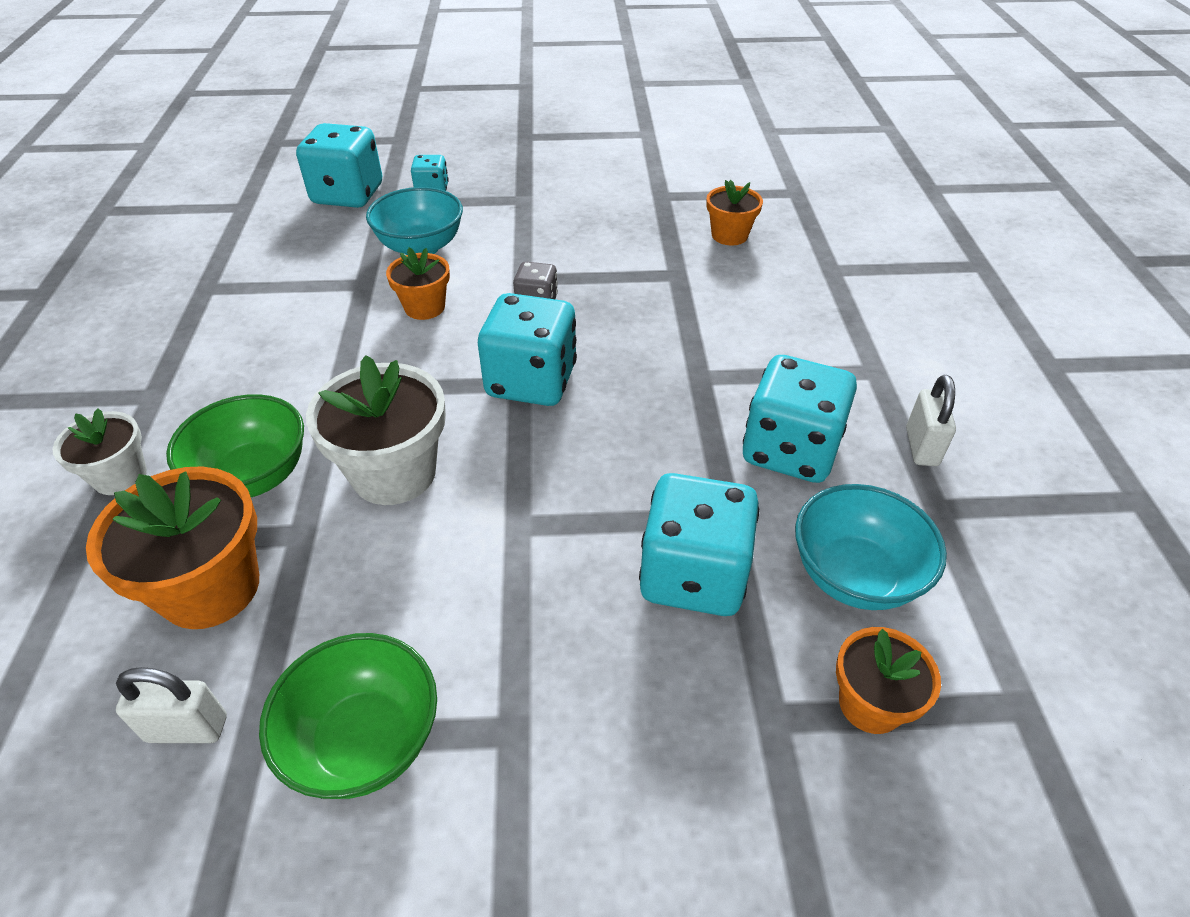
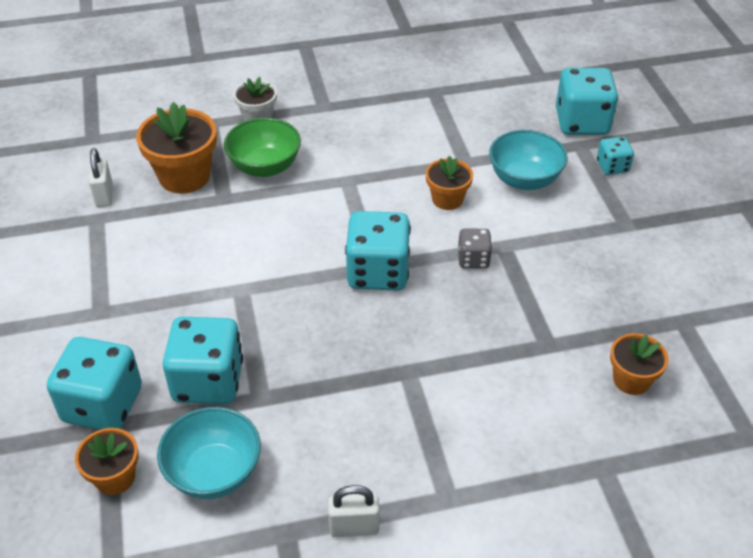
camera: 80 degrees right, 0 degrees up
(365, 741) = (96, 257): green bowl -> none
(394, 473) = (276, 224): white flower pot -> none
(790, 450) = (333, 433): turquoise dice -> turquoise dice (103, 405)

